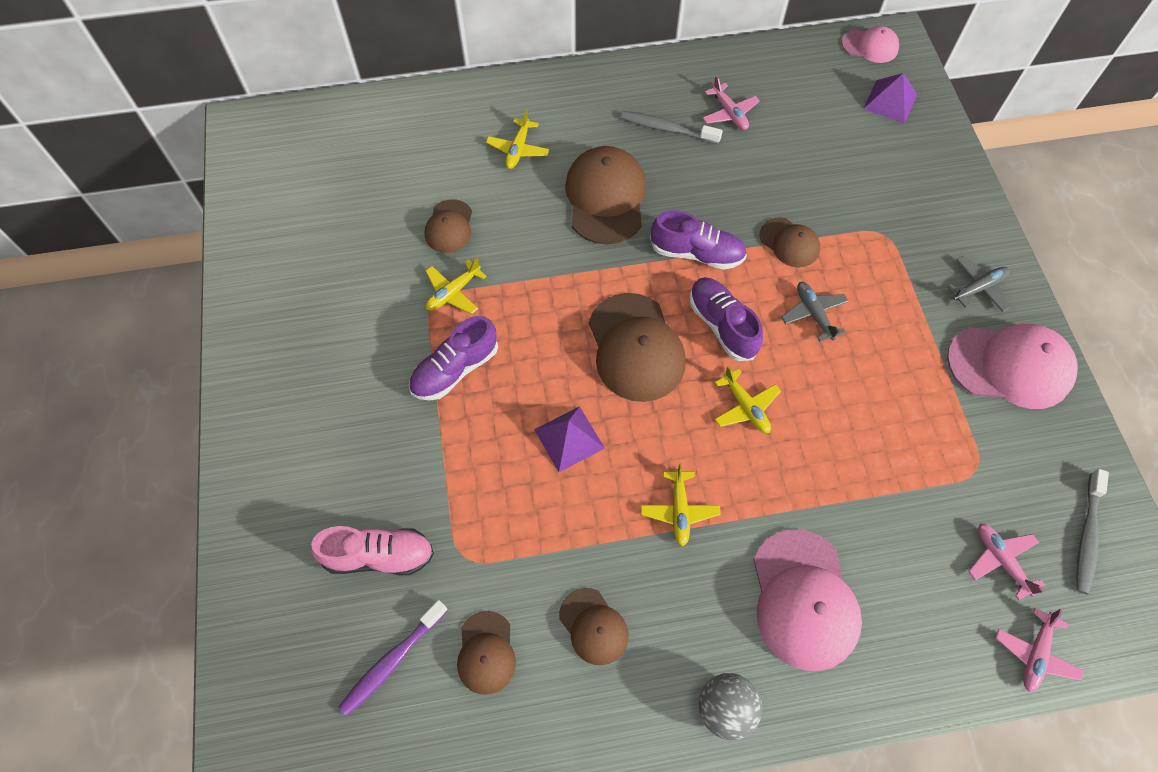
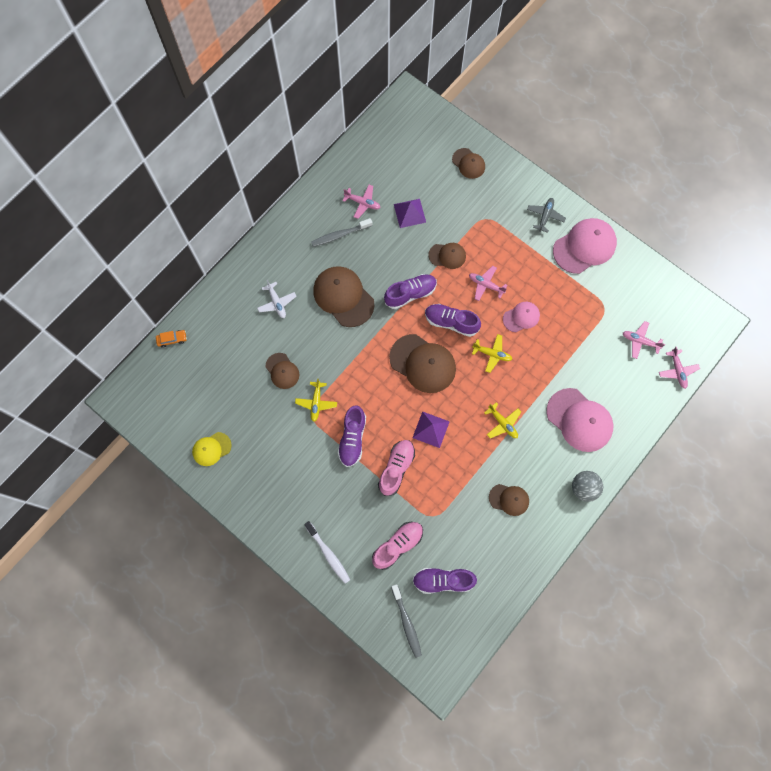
camera: 40 degrees left, 10 degrees up
(280, 251) = (211, 449): none -> yellow cap
(282, 489) = (328, 554): none -> white toothbrush
(361, 106) = (172, 339): none -> orange car
(392, 661) = (443, 580): purple toothbrush -> purple shoe
(475, 452) = (396, 468): none -> pink shoe
(486, 652) = (476, 545): brown cap -> brown cap (468, 163)
(518, 149) = (277, 303): yellow plane -> white plane
(813, 314) = (486, 285): grey plane -> pink plane
(870, 46) = (399, 110): pink cap -> pink cap (521, 317)
(890, 101) = (433, 138): purple pyramid -> purple pyramid (409, 213)
(1086, 536) = (664, 304): grey toothbrush -> grey toothbrush (406, 622)

